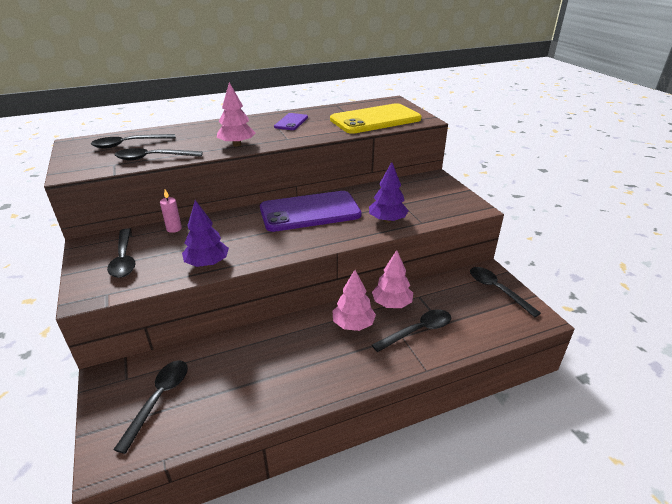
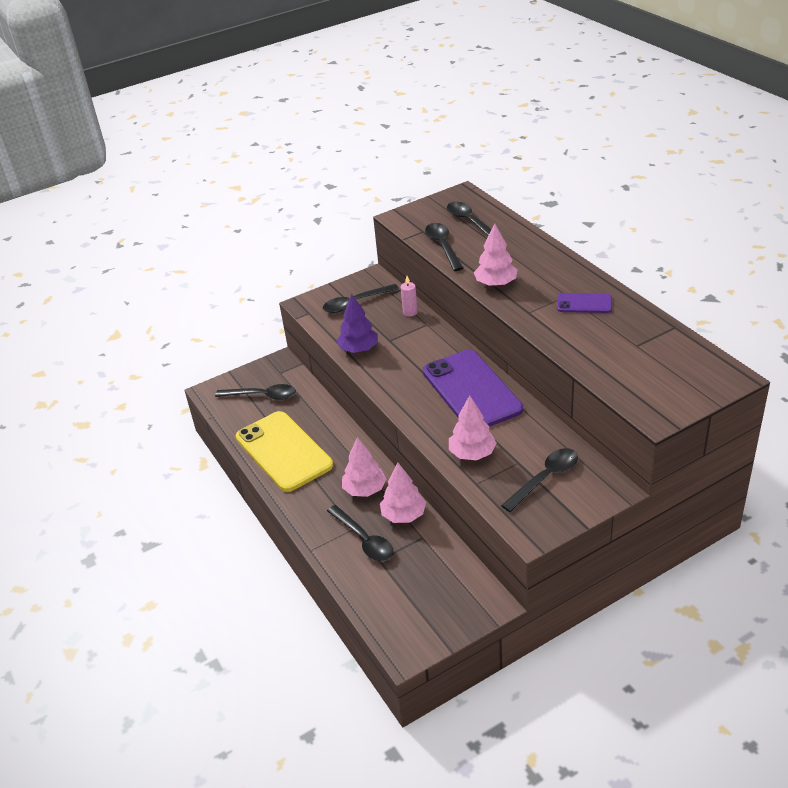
camera: 85 degrees right, 5 degrees up
(375, 119) = (631, 370): yellow phone -> yellow phone (283, 451)
(387, 220) = (472, 453): purple tree -> pink tree
(497, 290) = (452, 611): black spoon -> black spoon (545, 478)

